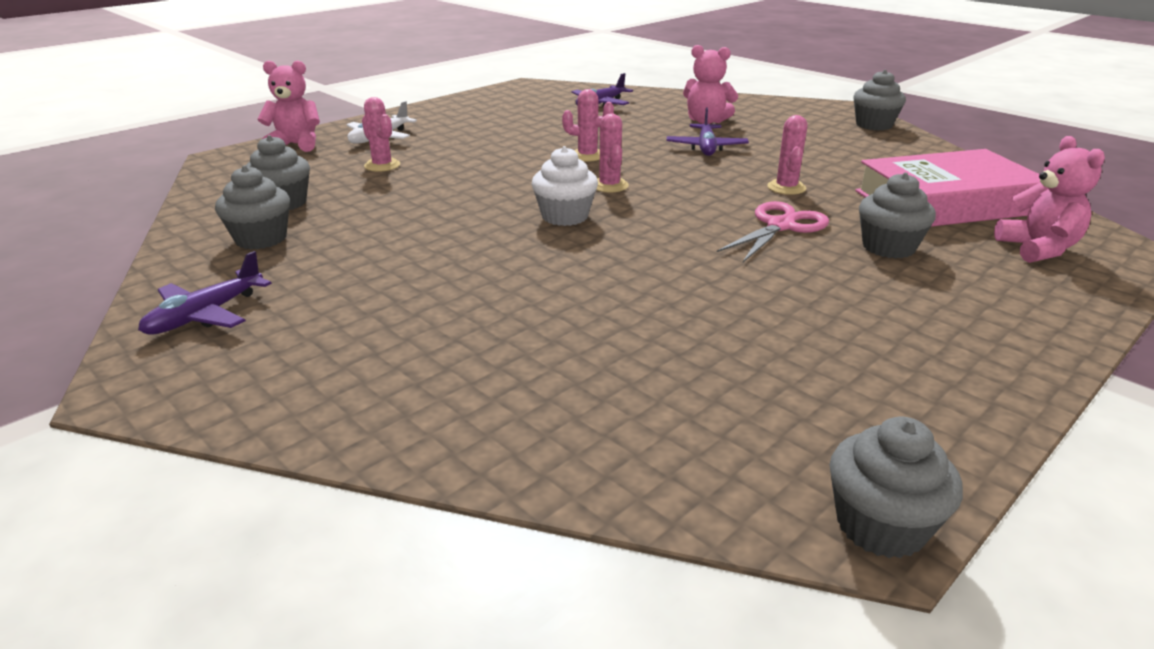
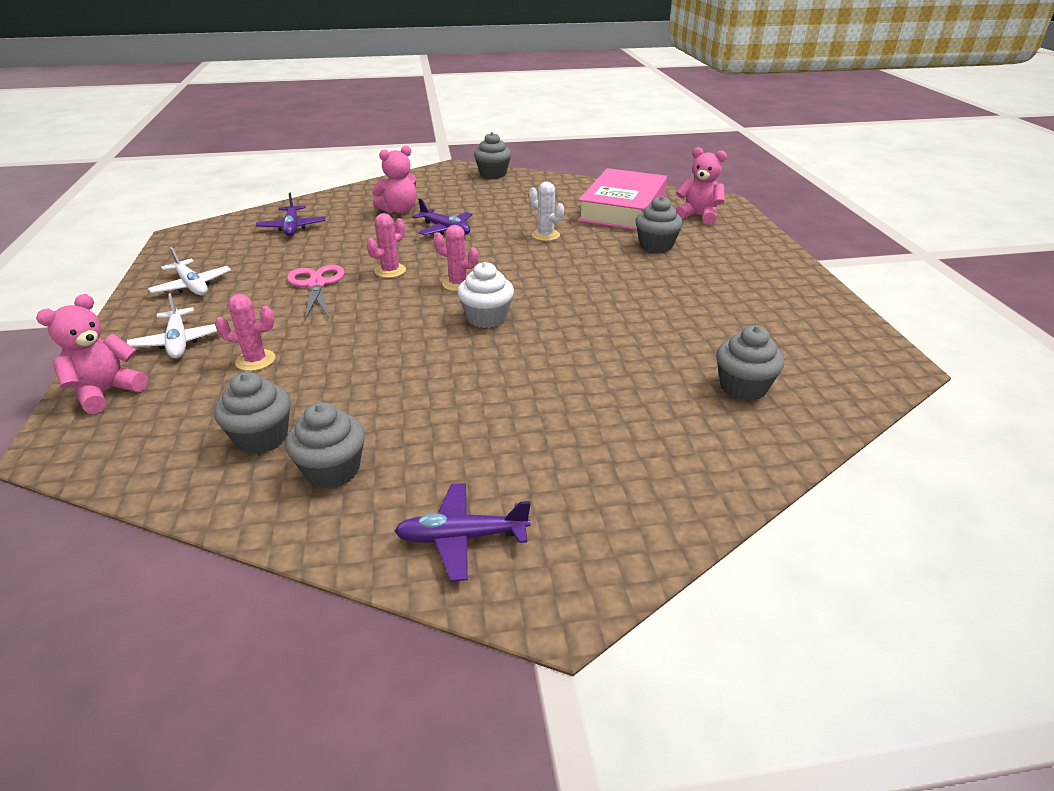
camera: 55 degrees left, 5 degrees up
(205, 315) = (461, 537): purple plane -> purple plane turned 105 degrees clockwise
(459, 113) = (192, 286): none -> white plane
(780, 226) = (595, 259): pink scissors -> pink scissors (316, 284)
(786, 188) = (545, 235): pink cactus -> white cactus
(880, 526) = (896, 363): grey cupcake -> grey cupcake (743, 387)

